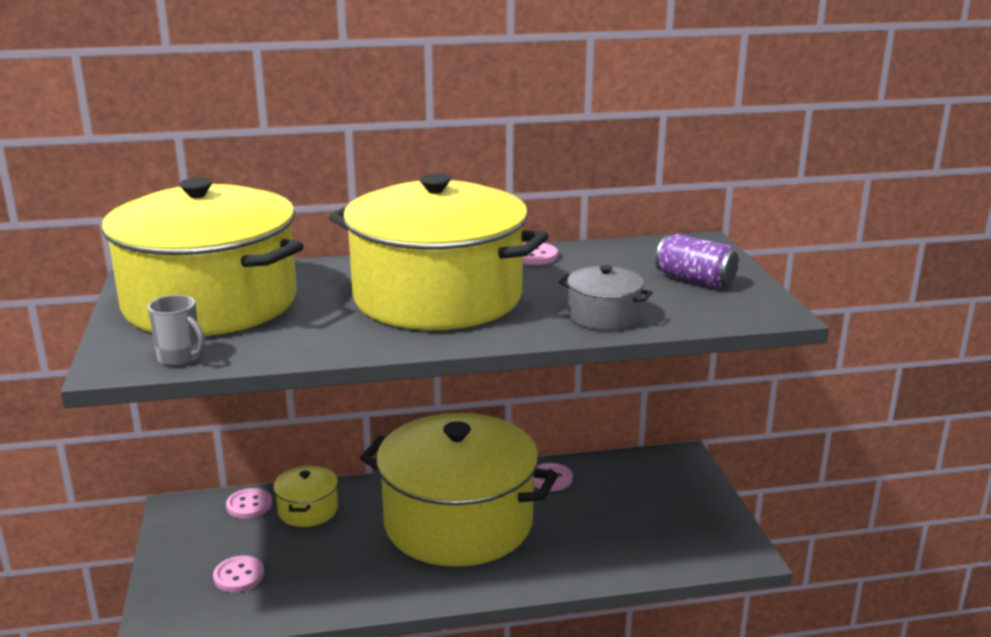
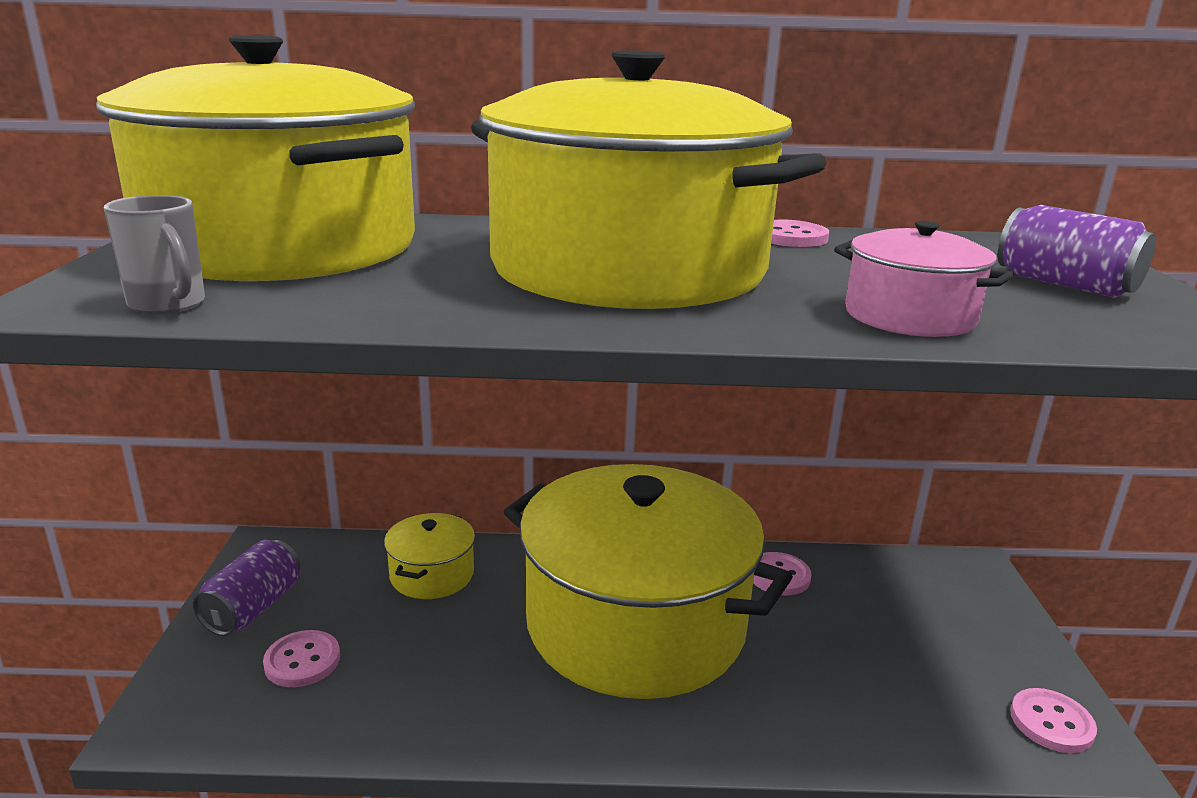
camera: 10 degrees right, 0 degrees up
(188, 549) = (253, 608): none -> purple can
(249, 505) = (358, 556): pink button -> pink button (1051, 722)
(603, 316) = (909, 316): grey pot -> pink pot

